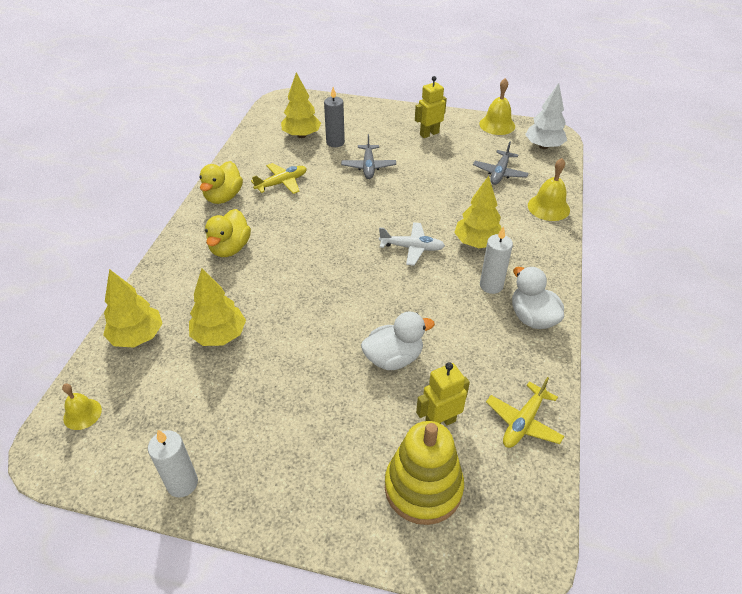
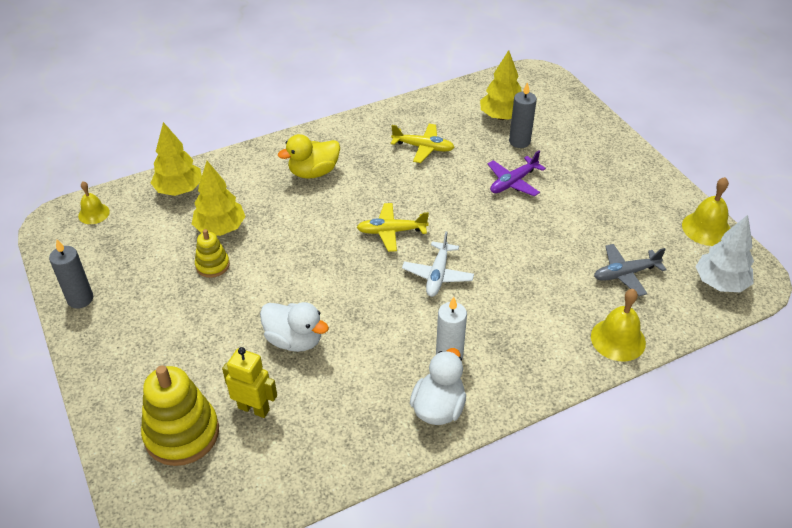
camera: 50 degrees right, 0 degrees up
(182, 483) = (80, 299): white candle -> grey candle
(223, 197) = (366, 129): yellow duck -> none
(256, 363) = (212, 265): none -> yellow stacking toy
(368, 167) = (513, 182): grey plane -> purple plane
(412, 248) = (437, 275): white plane -> white plane turned 45 degrees clockwise
(429, 134) = (619, 190): yellow robot -> none
(477, 243) = (497, 314): yellow tree -> none
(523, 422) = (304, 465): yellow plane -> yellow plane (391, 231)

